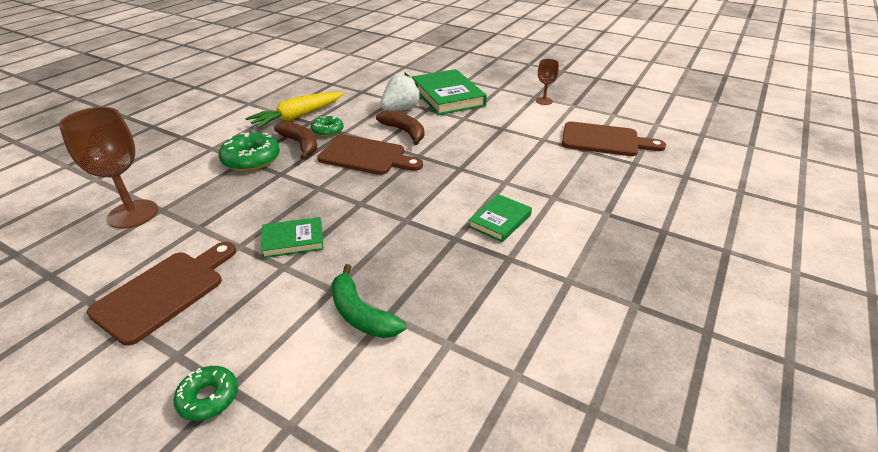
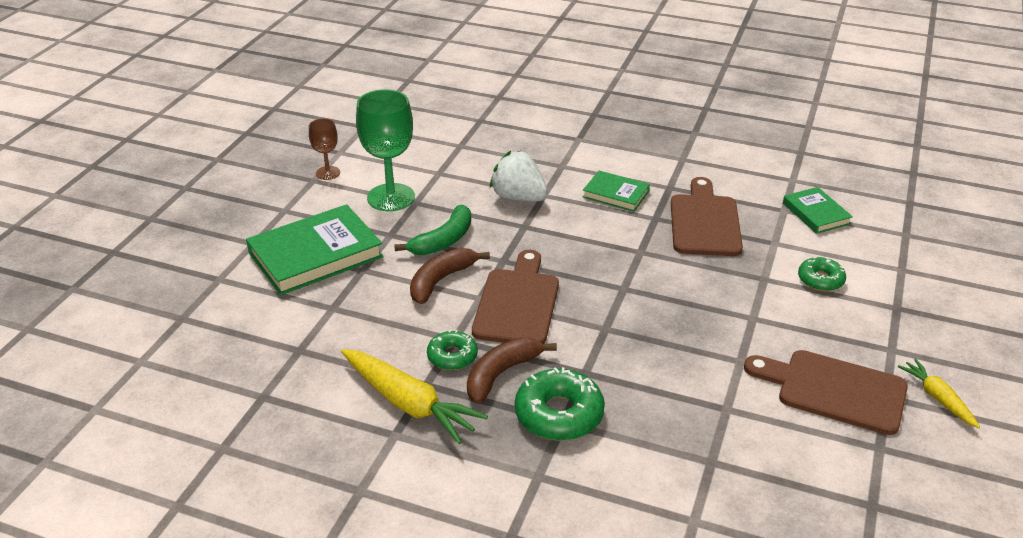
camera: 100 degrees left, 0 degrees up
(92, 365) = (937, 398): none -> yellow carrot
(133, 214) = (733, 486): brown goblet -> none
(208, 398) = (912, 315): green donut -> green donut (820, 280)
(293, 240) = (711, 322): green book -> green book (816, 213)
(361, 314) = (782, 256): green banana -> green banana (443, 240)
(400, 109) = (368, 295): white strawberry -> white strawberry (518, 197)
(509, 120) = (391, 197): none -> green goblet
(604, 140) = (433, 134): brown cutting board -> brown cutting board (704, 222)

